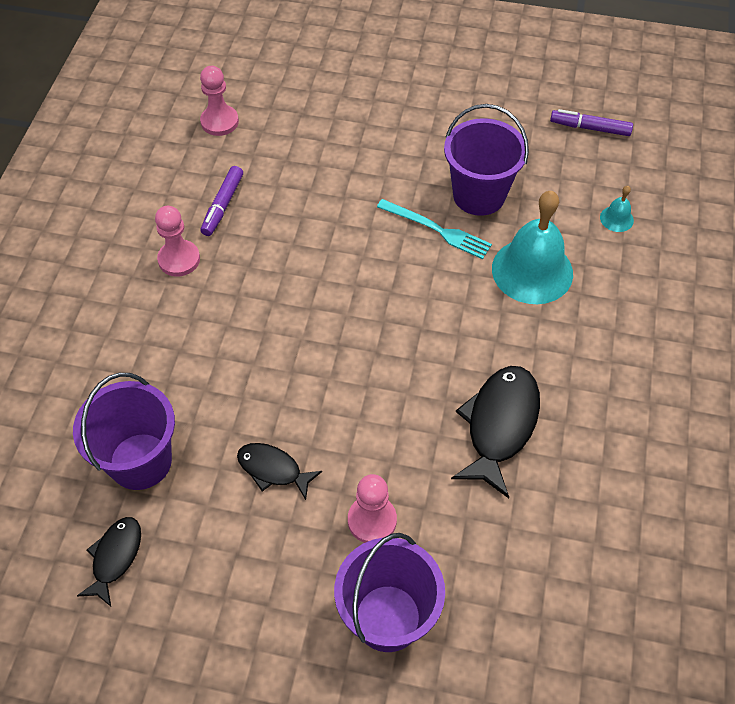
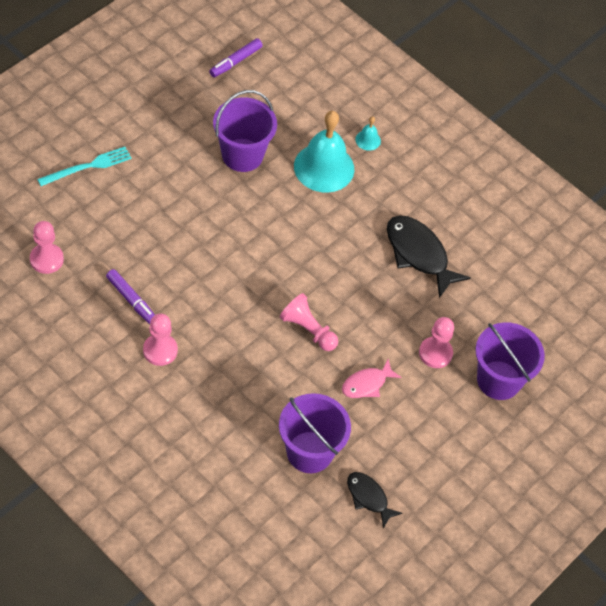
camera: 65 degrees left, 0 degrees up
(273, 469) = (367, 384): black fish -> pink fish
(303, 372) = (308, 330): none -> pink pawn
(437, 230) = (252, 194): turquoise fork -> turquoise fork (88, 166)
(616, 219) = (319, 100): turquoise bell -> turquoise bell (368, 140)

